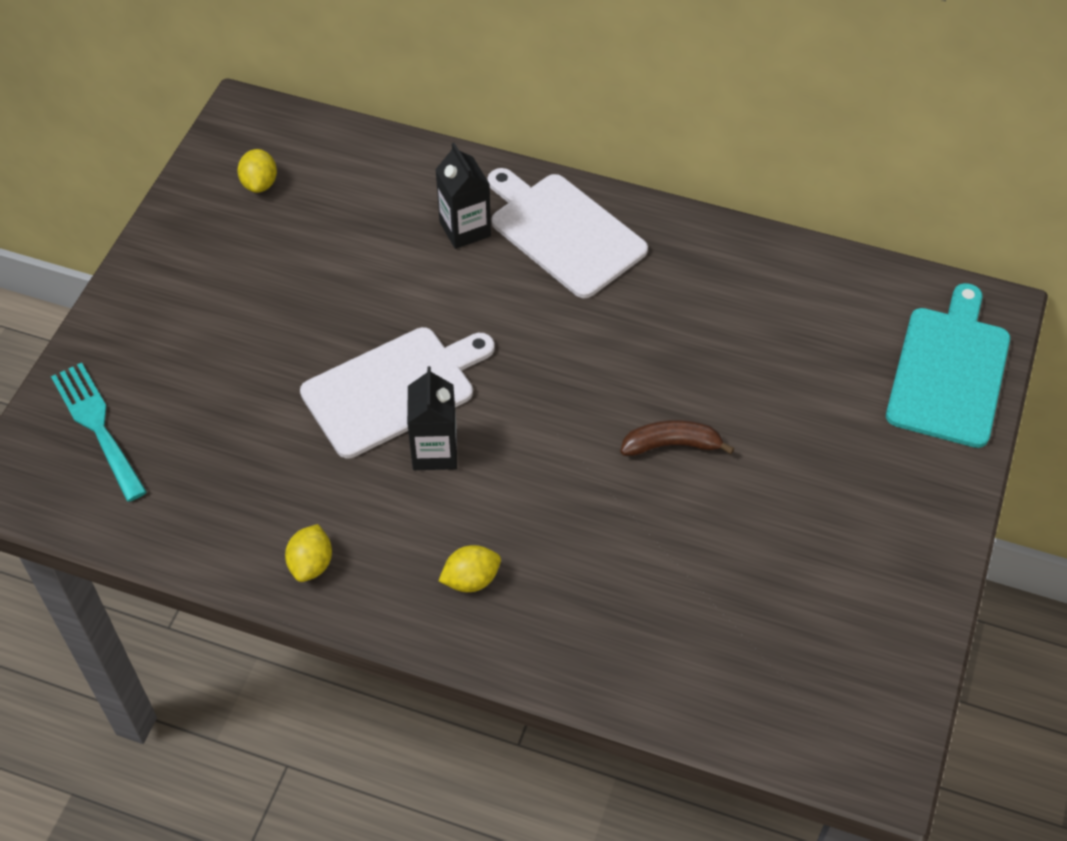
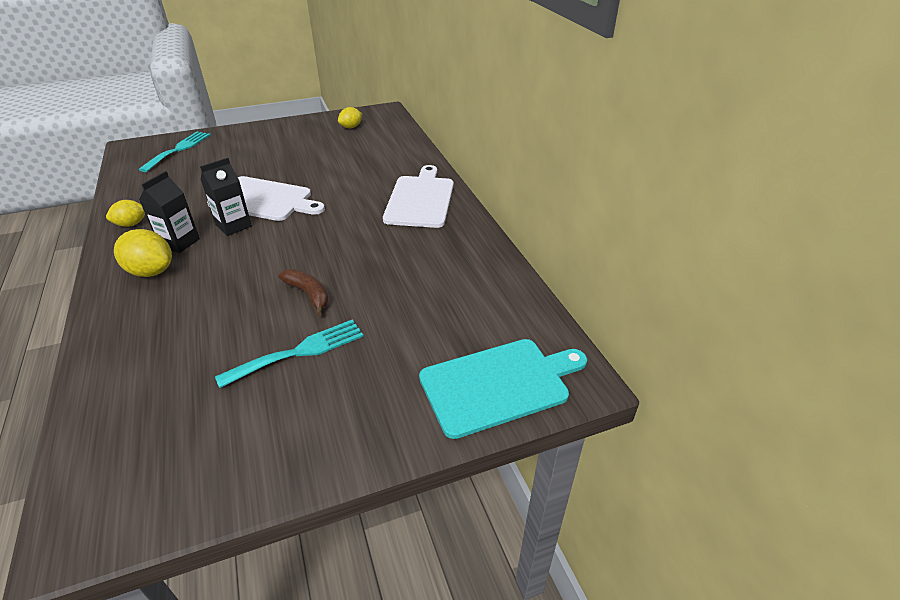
camera: 50 degrees right, 15 degrees down
(465, 229) = (387, 176): black carton -> black carton (179, 242)
(471, 579) = (151, 271): yellow lemon -> yellow lemon, size x1.58
(768, 500) = (299, 352): none -> turquoise fork

